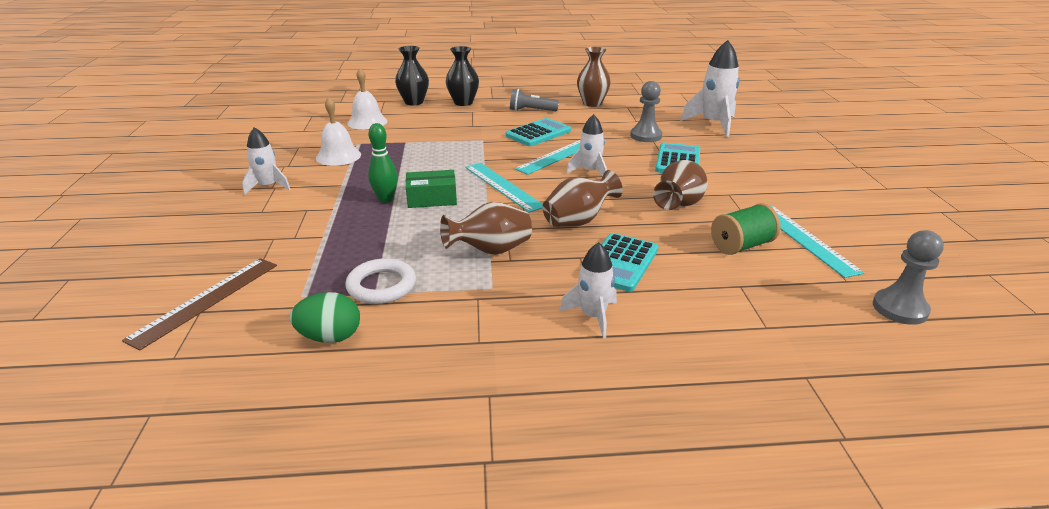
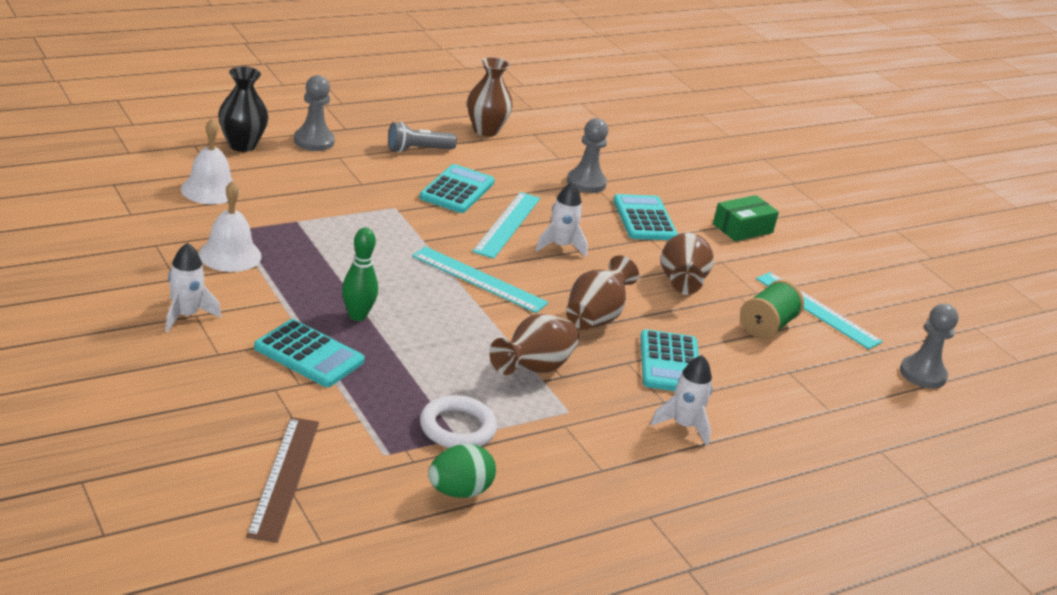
camera: 30 degrees left, 0 degrees up
(323, 219) = (309, 355): none -> turquoise calculator
(432, 199) = (412, 308): green box -> green box (742, 228)
(463, 103) = (314, 141): black vase -> grey pawn
(713, 124) = (650, 156): white rocket -> none

